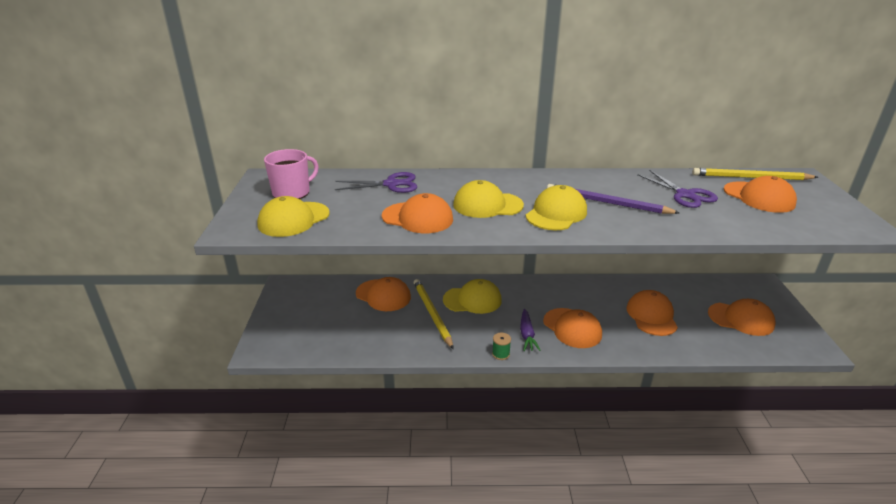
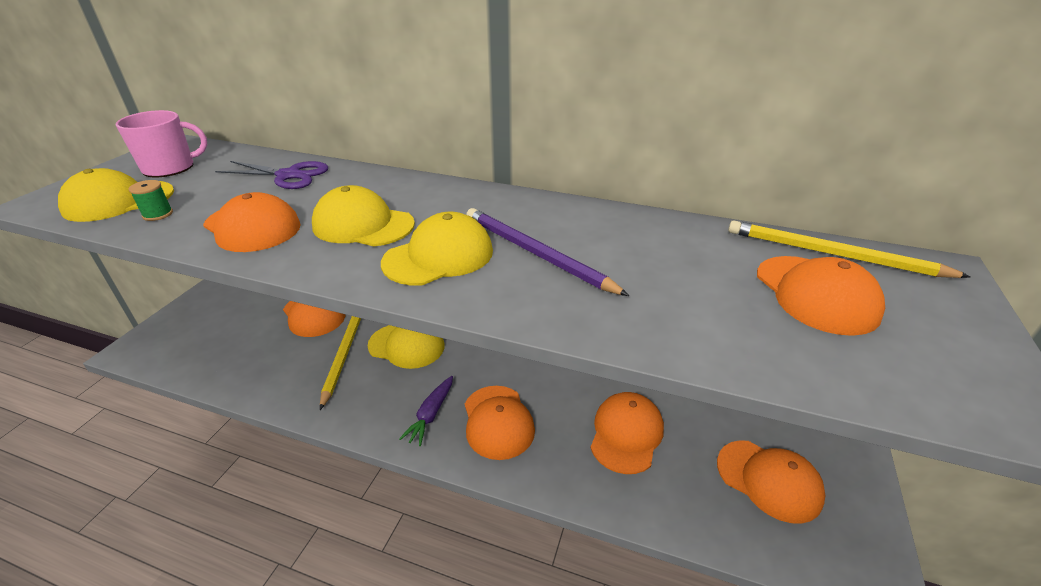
camera: 20 degrees right, 5 degrees up
(500, 354) = (374, 434): green spool -> green spool (158, 214)
(685, 195) = (680, 264): purple scissors -> none

